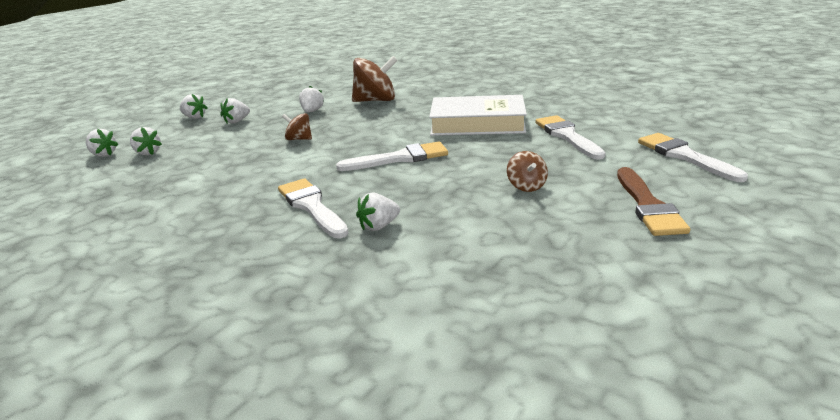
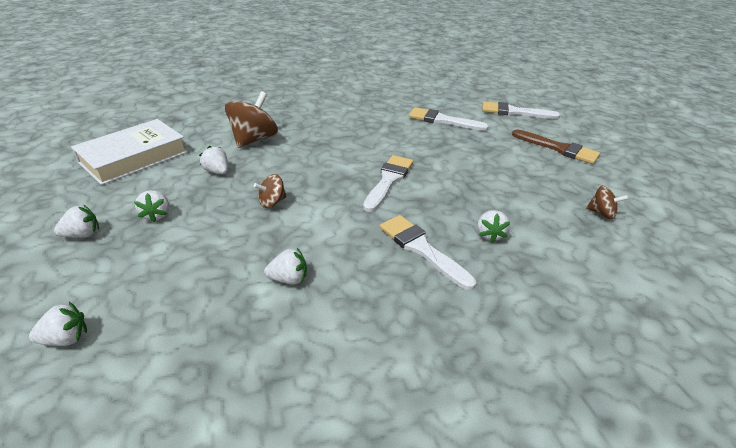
camera: 55 degrees left, 10 degrees up
(148, 153) = (132, 300): white strawberry -> white strawberry (289, 279)
(312, 207) = (422, 249): white brush -> white brush turned 45 degrees clockwise
(477, 123) = (375, 131): white book -> white book (134, 157)
(526, 186) = (494, 164): brown spinning top -> brown spinning top (601, 213)

